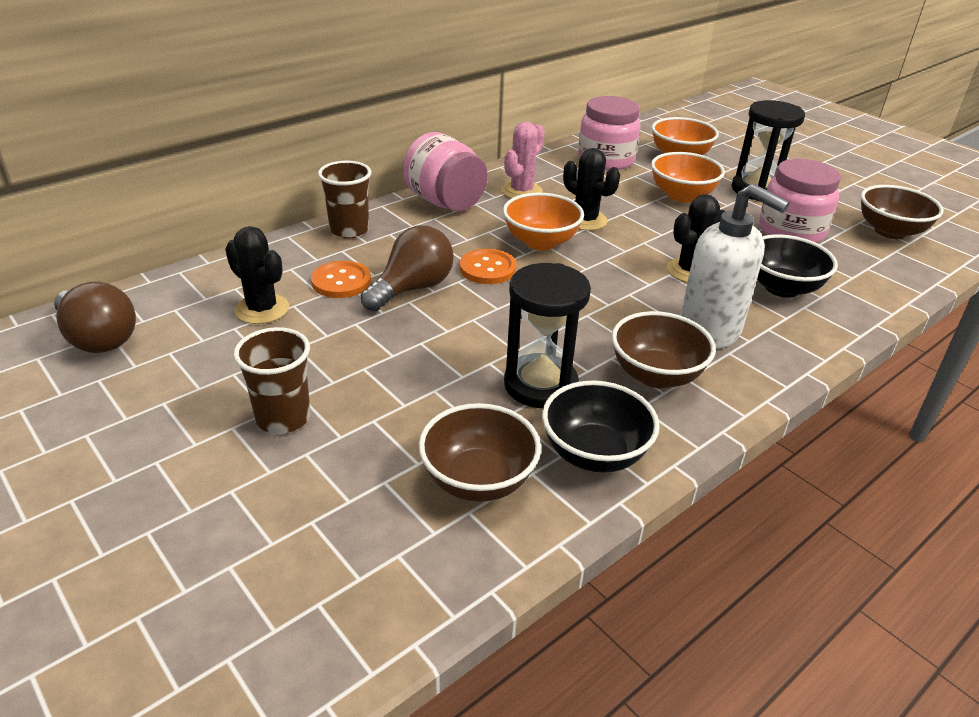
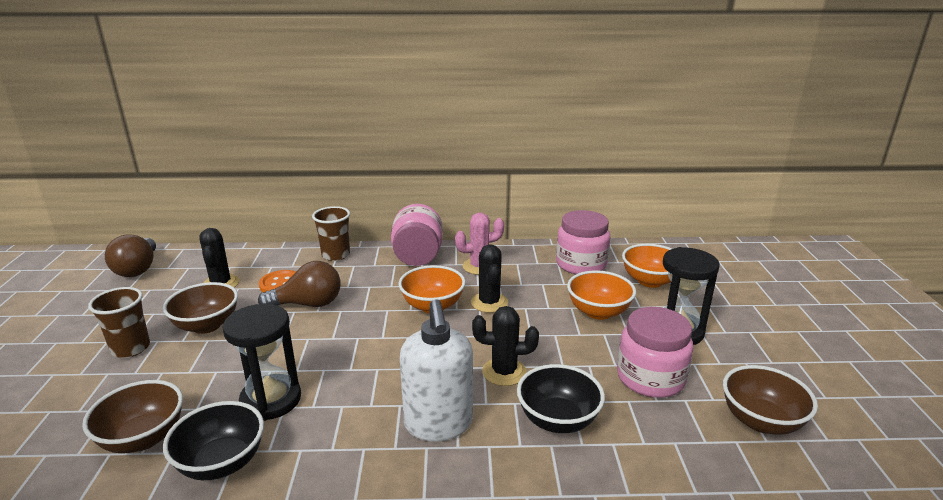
camera: 40 degrees right, 10 degrees down
(487, 268) = (370, 310): orange button -> none
(656, 375) = (347, 434): brown bowl -> brown bowl (207, 325)

